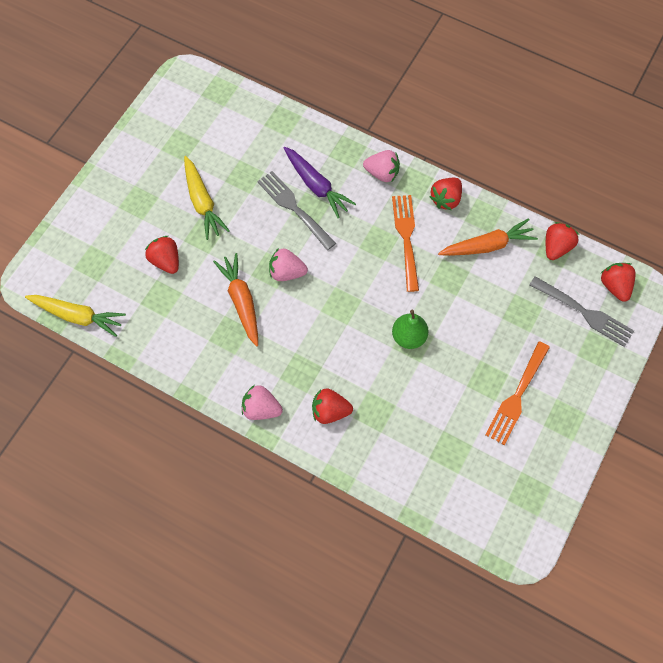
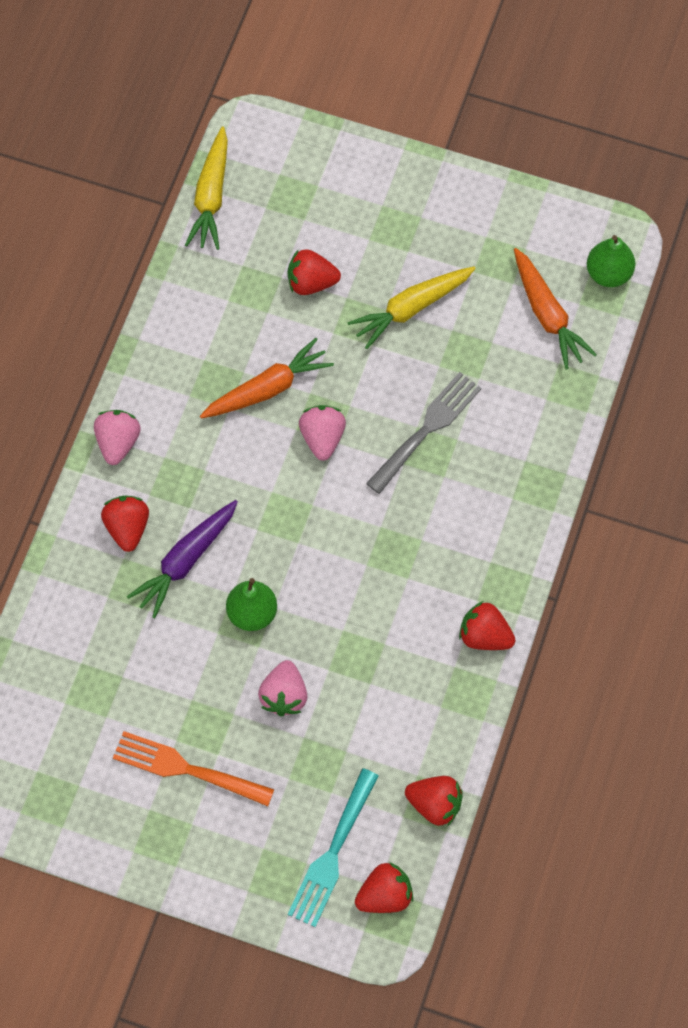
camera: 80 degrees right, 0 degrees up
(166, 261) = (311, 282): red strawberry -> red strawberry turned 135 degrees counterclockwise
(207, 86) = (608, 273): none -> green pear
(316, 186) = (470, 452): purple carrot -> purple carrot (185, 561)
(382, 173) = (510, 539): pink strawberry -> pink strawberry (284, 695)
(406, 238) = (408, 588): orange fork -> none
(487, 245) = (418, 704): orange carrot -> orange carrot (547, 314)
(584, 313) = (332, 853): grey fork -> turquoise fork

